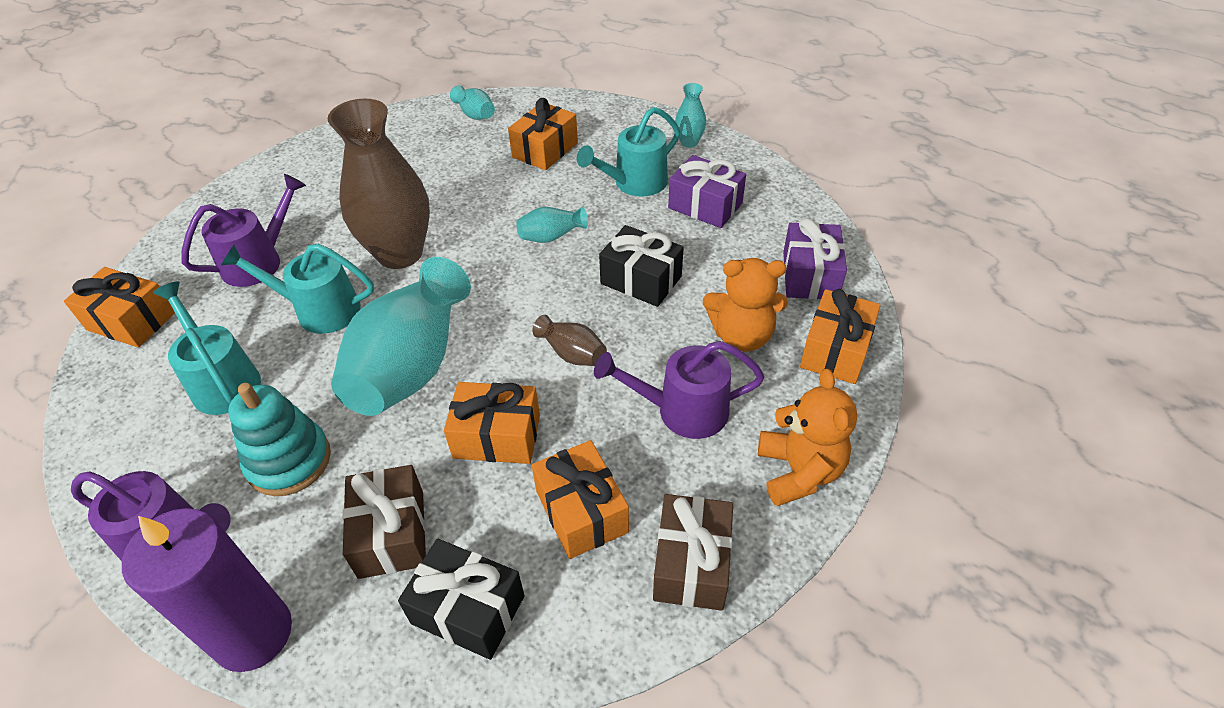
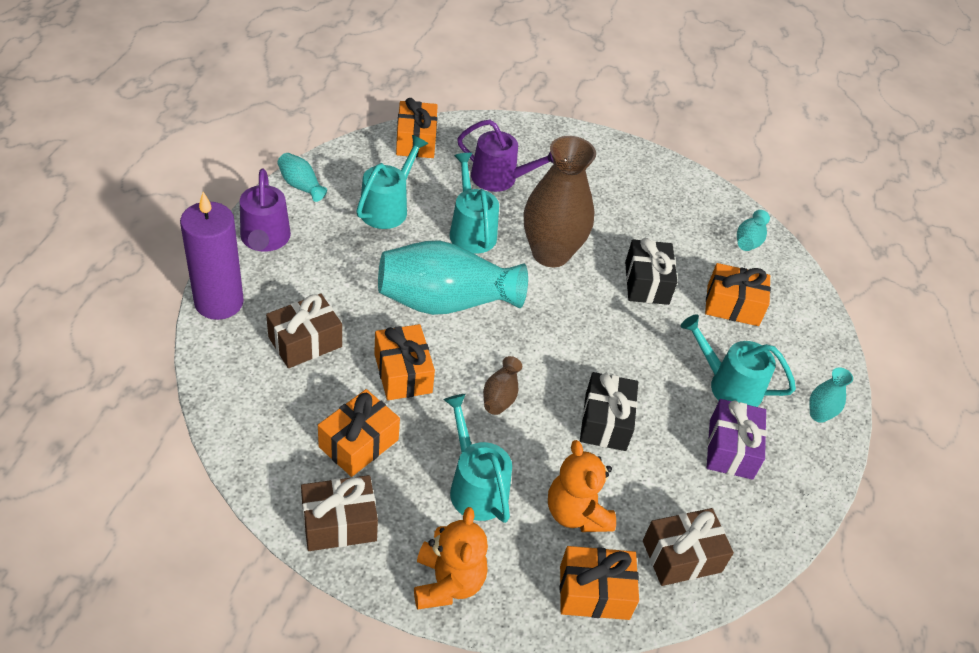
camera: 60 degrees right, 0 degrees up
(289, 461) = (339, 268): turquoise stacking toy -> none
(468, 609) = (264, 401): black gift -> black gift (646, 283)
(551, 236) = (623, 344): turquoise vase -> turquoise vase (301, 186)
(682, 411) = (475, 486): purple watering can -> turquoise watering can
(799, 471) = (447, 582): orange teddy bear -> orange teddy bear turned 60 degrees counterclockwise
(810, 276) = (681, 556): purple gift -> brown gift

